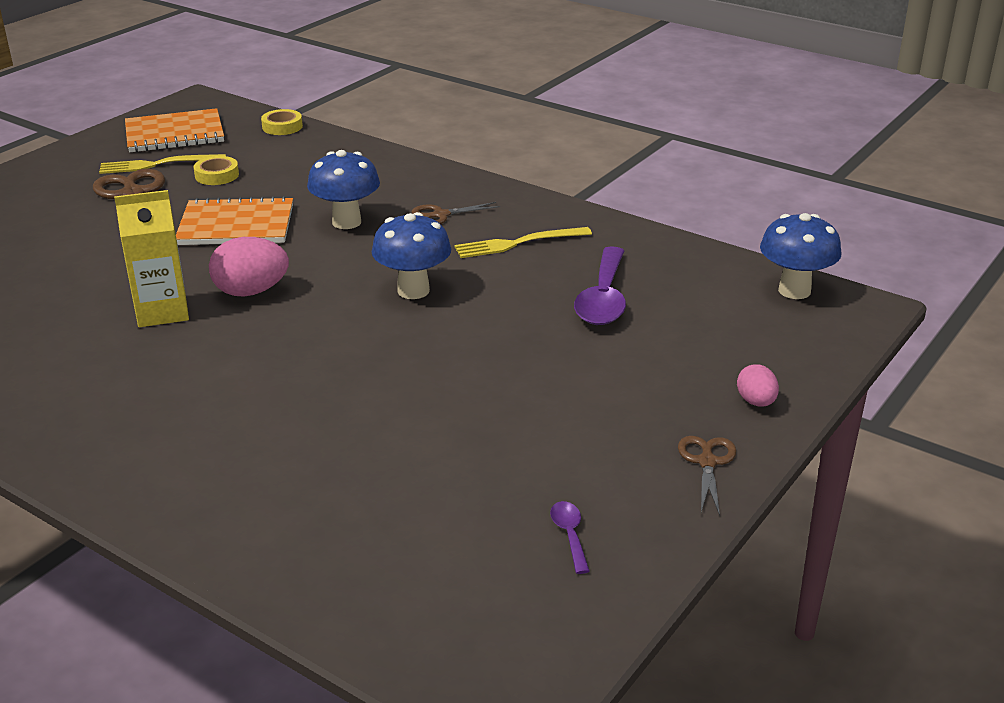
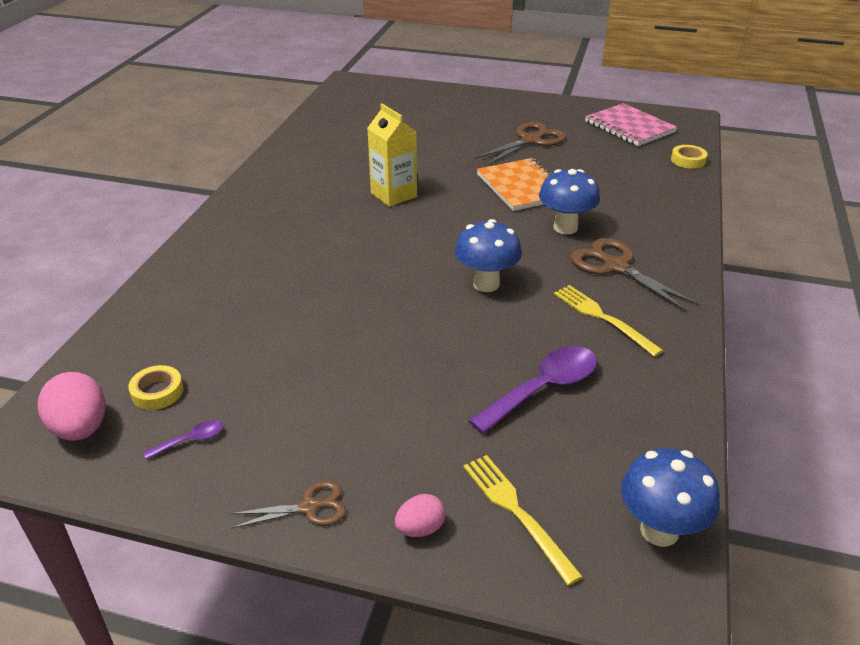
camera: 70 degrees right, 5 degrees up
(157, 164) = (579, 135): yellow fork -> yellow fork (516, 512)
(174, 134) = (629, 127): orange notebook -> pink notebook
(217, 175) = (585, 159): yellow tape -> yellow tape (157, 392)
(251, 291) = (438, 218): pink egg -> pink egg (81, 428)
(440, 215) = (615, 266): brown scissors -> brown scissors, size x1.71
(603, 299) = (543, 389): purple spoon -> purple spoon turned 150 degrees clockwise

